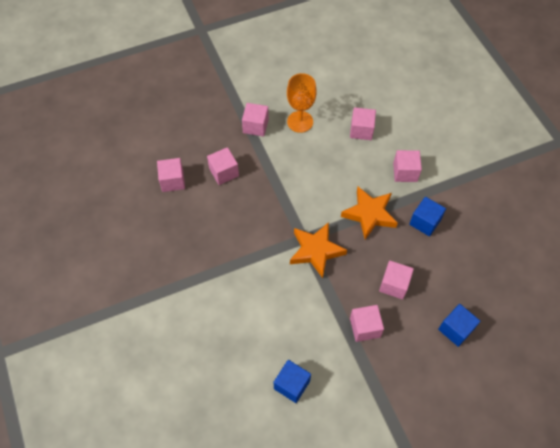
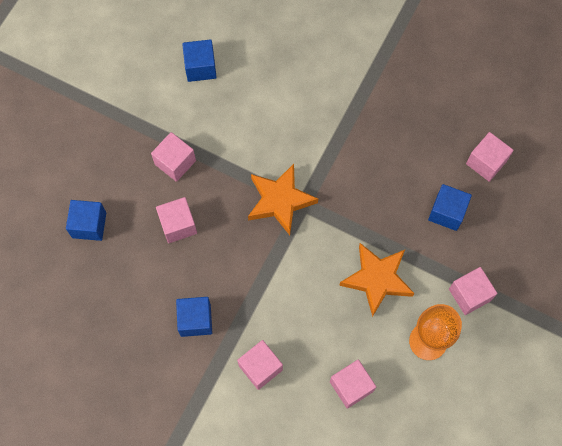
camera: 140 degrees right, 10 degrees up
(224, 172) = (447, 212): pink cube -> blue cube
(369, 214) = (259, 283): orange star -> orange star (377, 279)

